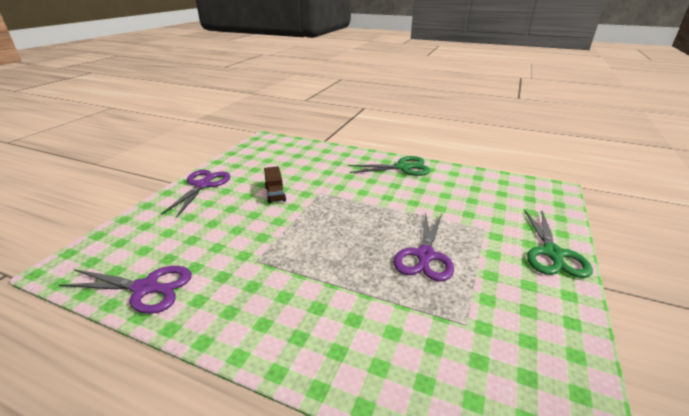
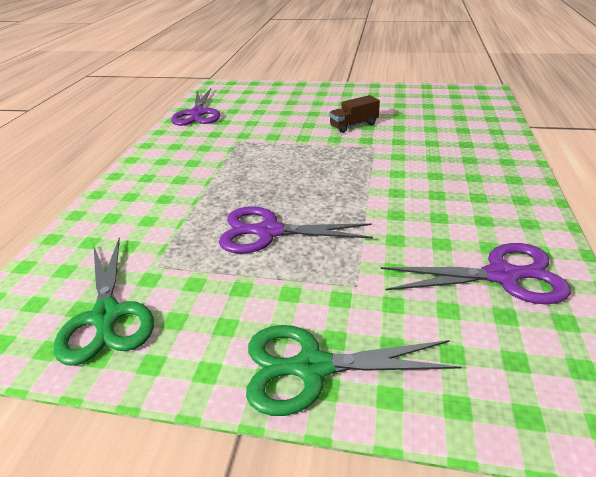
camera: 80 degrees right, 5 degrees up
(203, 185) = (347, 92): purple scissors -> purple scissors (503, 276)
(403, 168) = (505, 196): green scissors -> green scissors (106, 317)

